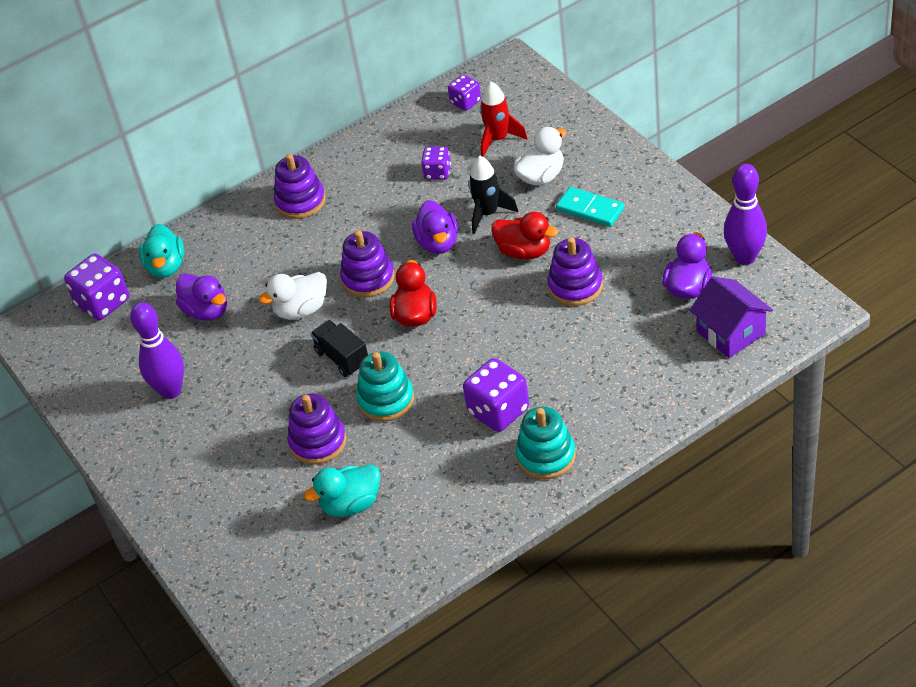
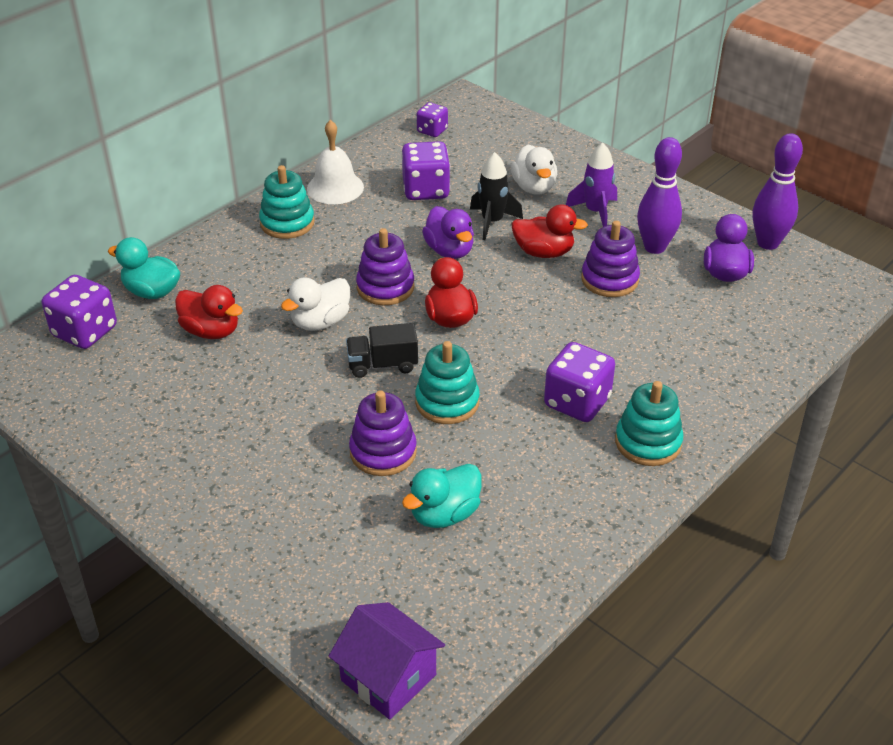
camera: 20 degrees left, 5 degrees down
(166, 266) = (152, 292): turquoise duck -> turquoise duck turned 135 degrees clockwise
(171, 390) = (190, 414): purple bowling pin -> purple bowling pin (654, 247)
(207, 311) = (211, 331): purple duck -> red duck
(300, 201) = (287, 223): purple stacking toy -> turquoise stacking toy
(342, 358) = (382, 365): black truck -> black truck turned 45 degrees counterclockwise
(354, 164) = (335, 187): none -> white bell
(437, 172) = (426, 190): purple dice -> purple dice, size x1.68
(498, 139) = (477, 159): red rocket -> none
(541, 176) = (534, 187): white duck -> white duck turned 135 degrees clockwise
(590, 209) = (595, 212): turquoise domino -> purple rocket
(731, 332) = (786, 309): purple house -> purple house (388, 677)

